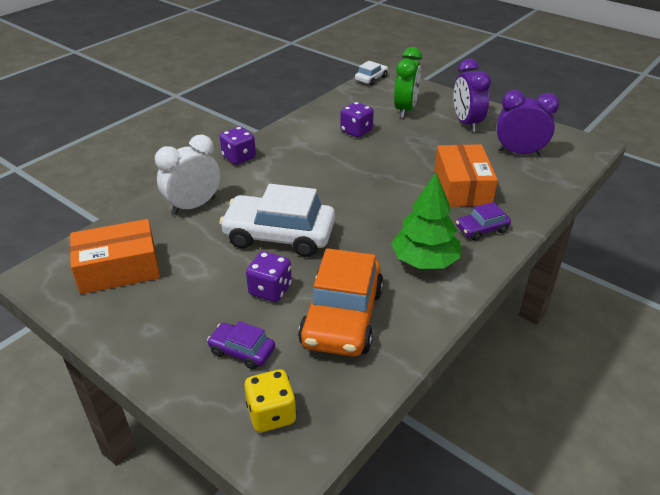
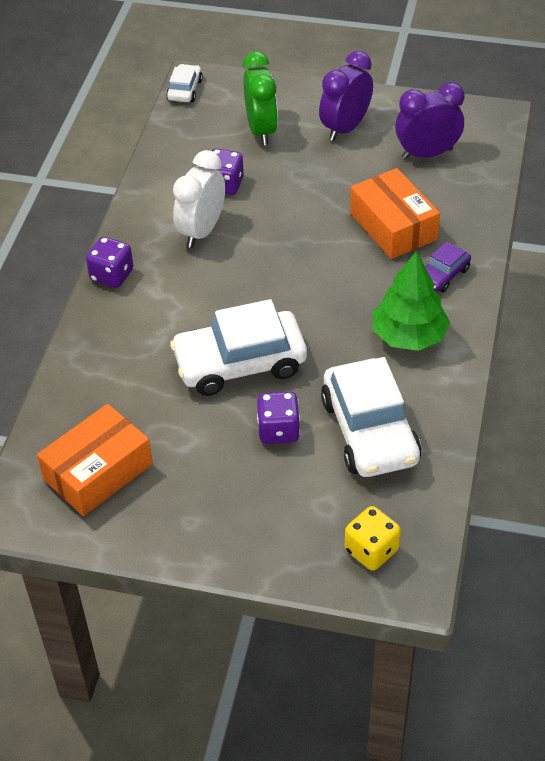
camera: 25 degrees left, 10 degrees up
(193, 206) = (113, 362): white clock -> white clock (201, 231)
(242, 351) = (300, 505): purple car -> none
(342, 317) = (369, 431): orange car -> white car
(466, 123) = (345, 128): purple clock -> purple clock turned 75 degrees clockwise

